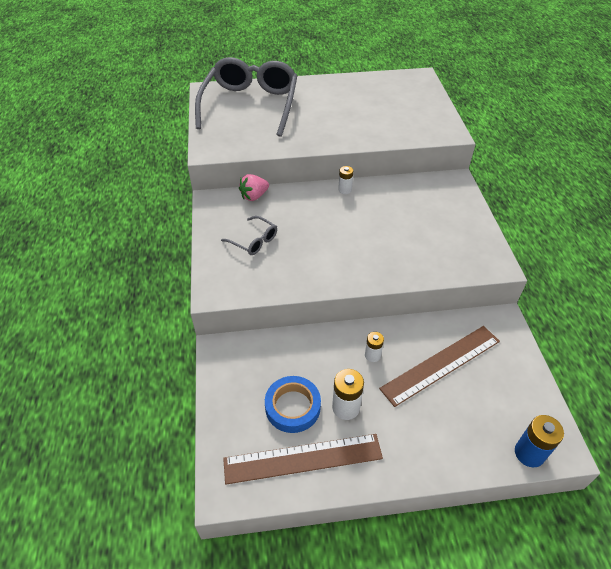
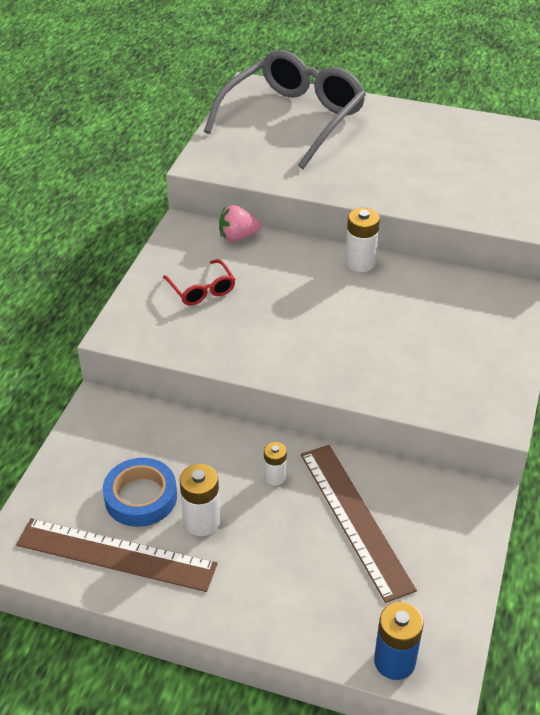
camera: 25 degrees right, 5 degrees down
(254, 241) = (202, 289): grey glasses -> red glasses
(345, 190) = (360, 263): white battery -> white battery, size x1.60
(441, 364) = (355, 519): brown ruler -> brown ruler turned 75 degrees clockwise

